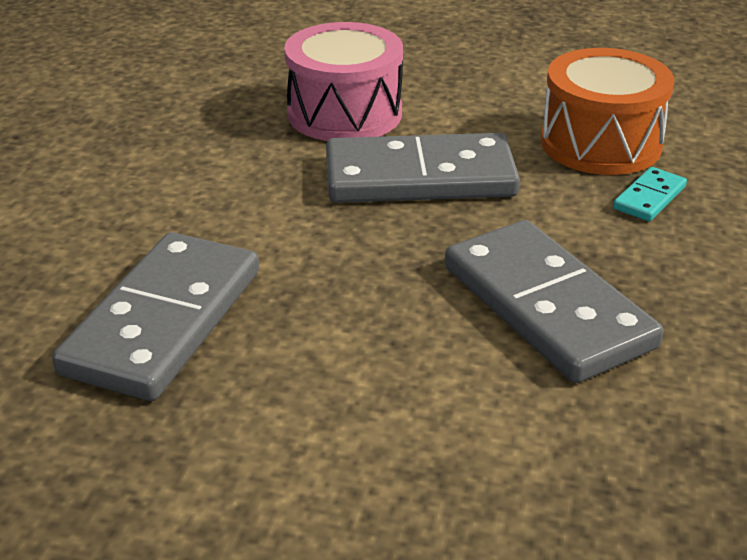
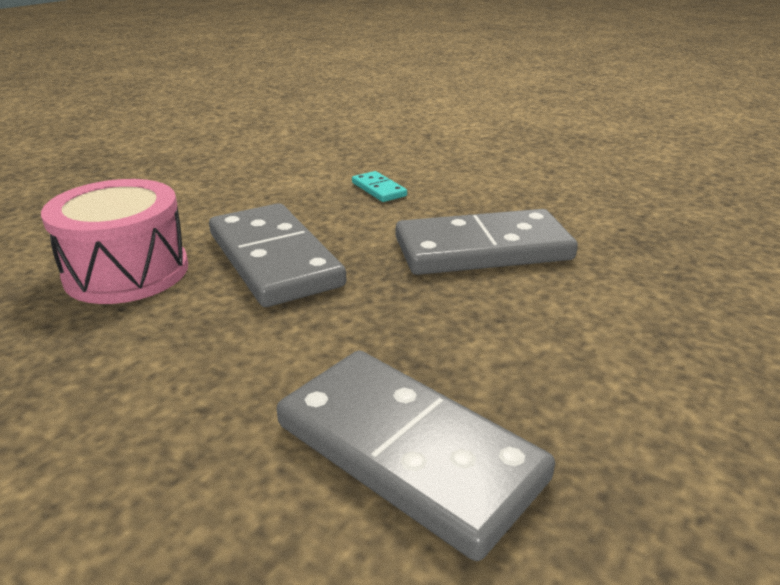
camera: 70 degrees left, 5 degrees down
(420, 177) = (274, 259): grey domino -> grey domino turned 45 degrees counterclockwise
(600, 143) = (298, 187): orange drum -> none

